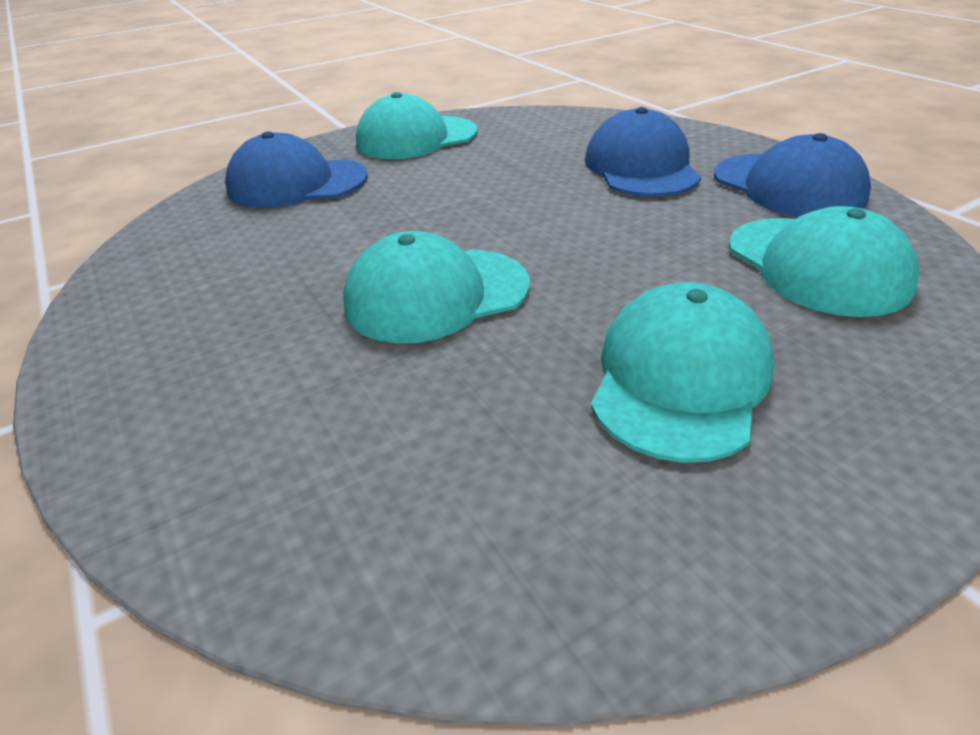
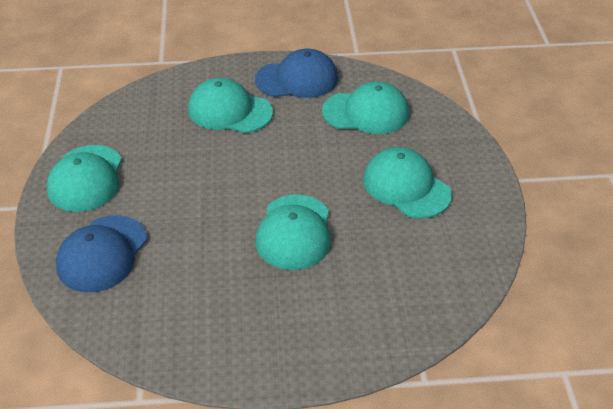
camera: 65 degrees left, 5 degrees up
(641, 167) = (229, 111): blue cap -> turquoise cap

